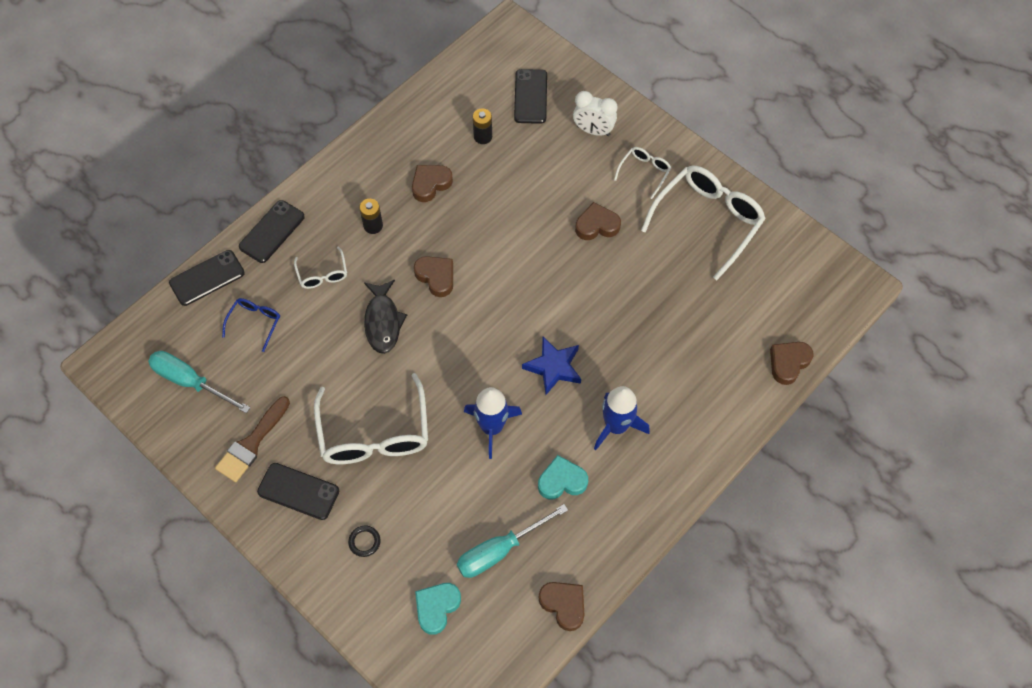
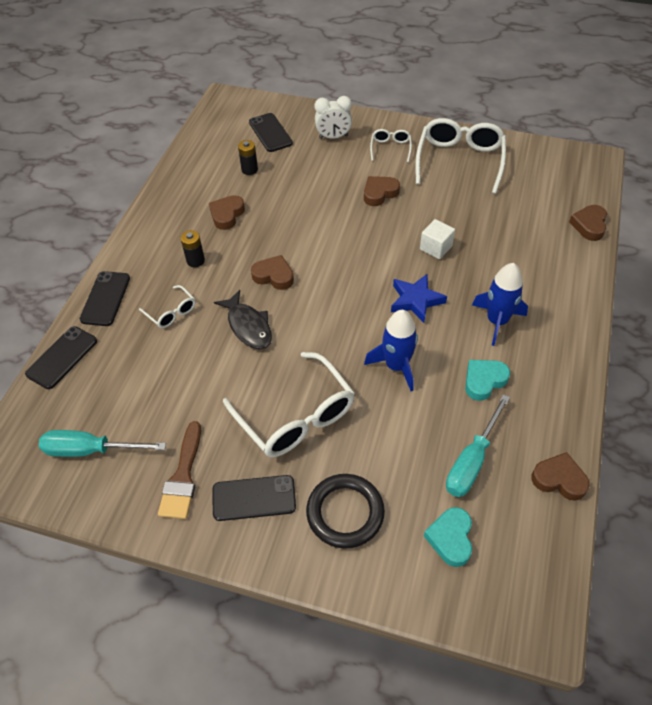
camera: 25 degrees left, 10 degrees down
(255, 322) = (129, 374): blue glasses -> none
(364, 542) = (345, 513): black ring -> black ring, size x2.26
(611, 317) = (435, 248): none -> white cube

